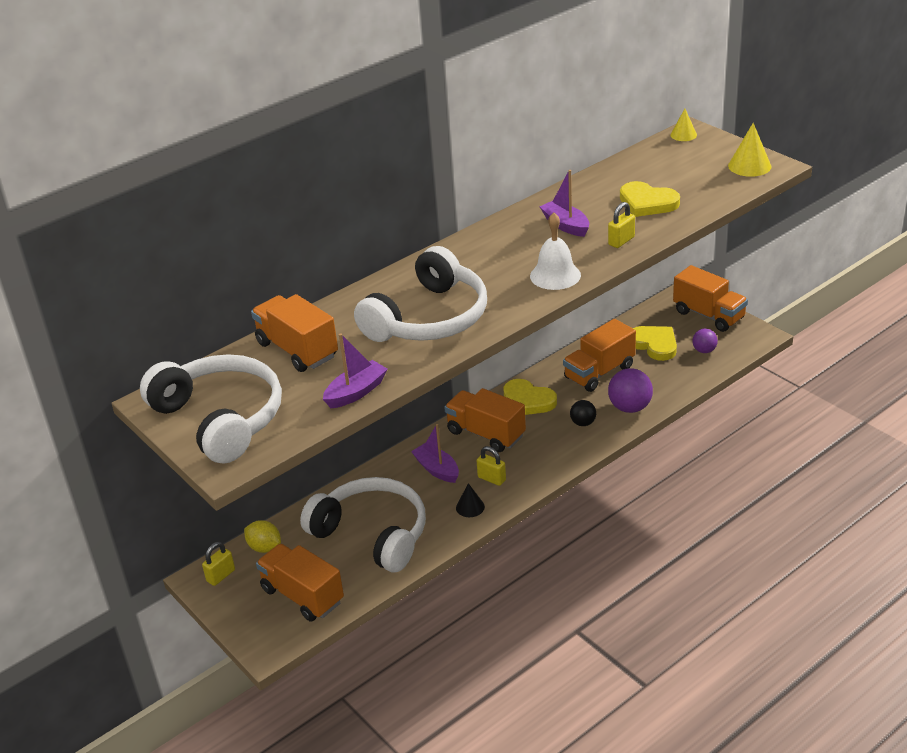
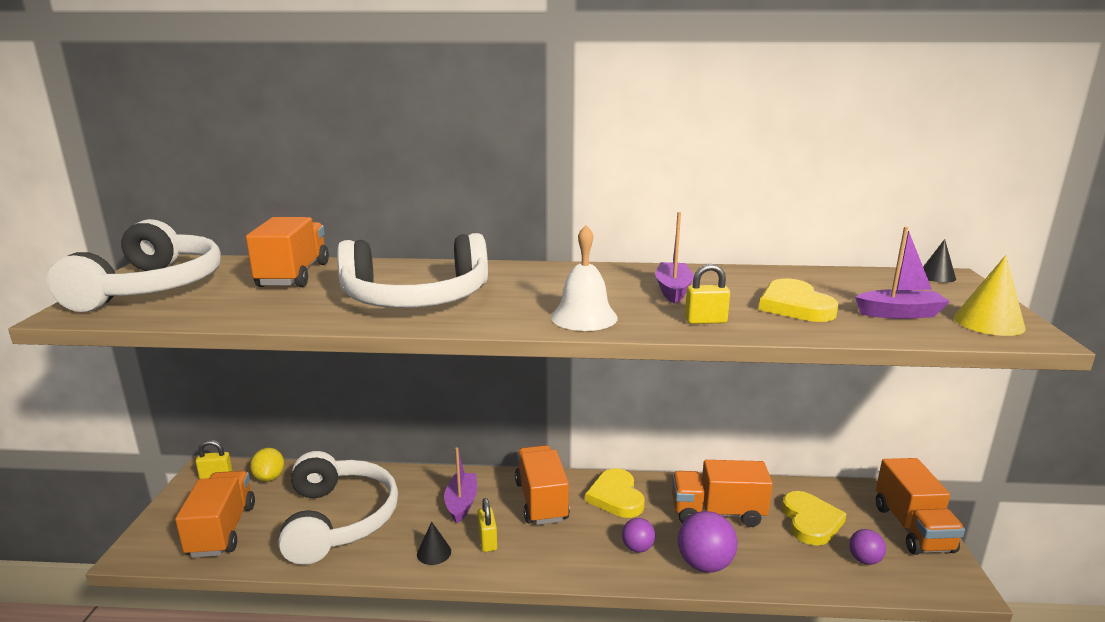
camera: 40 degrees right, 15 degrees down
(356, 392) = (249, 315): purple boat -> purple boat (899, 314)
(583, 423) = (637, 548): black ball -> purple ball
(683, 135) = (936, 276): yellow cone -> black cone

